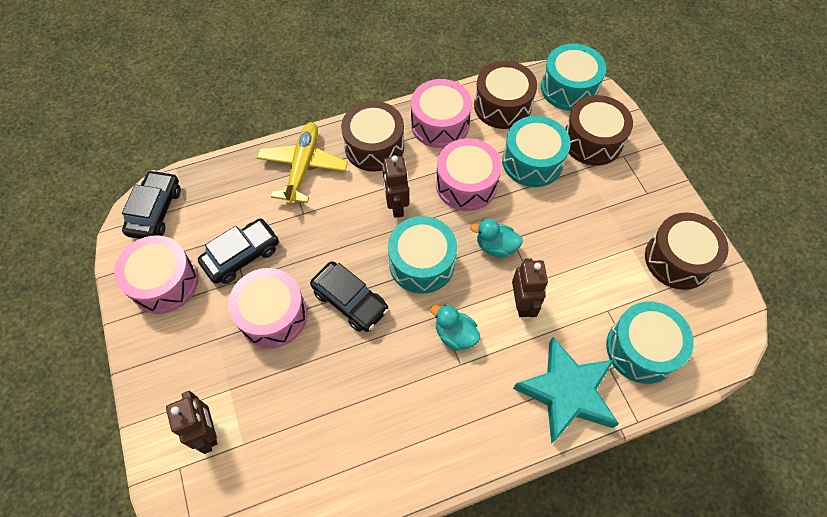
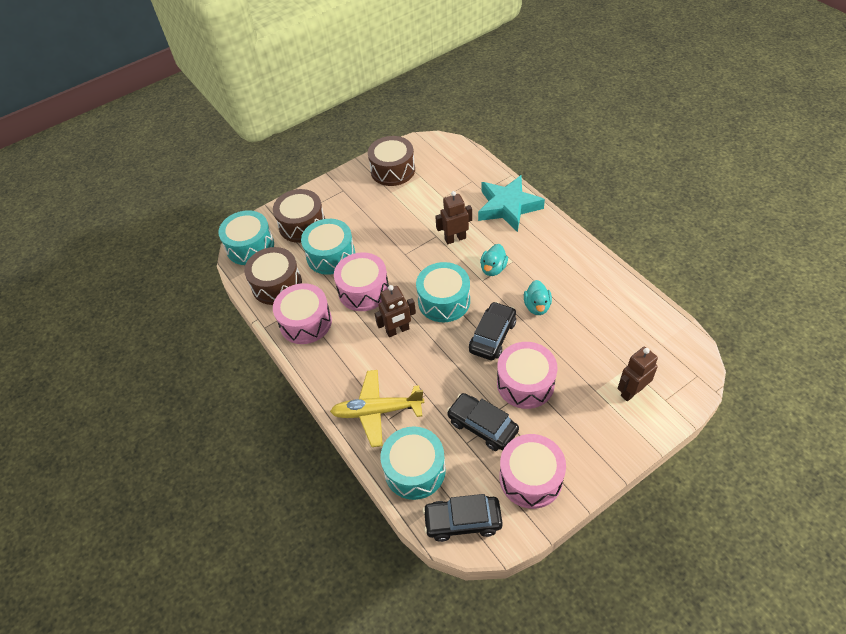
camera: 100 degrees left, 10 degrees down
(374, 146) = (341, 363): brown drum -> none
(495, 246) = (414, 261): turquoise duck -> turquoise duck (537, 306)
(641, 349) = (464, 179): turquoise drum -> turquoise drum (414, 470)

